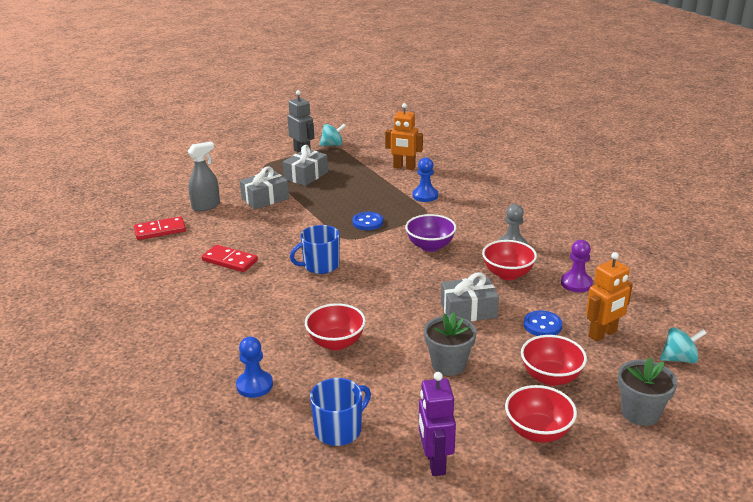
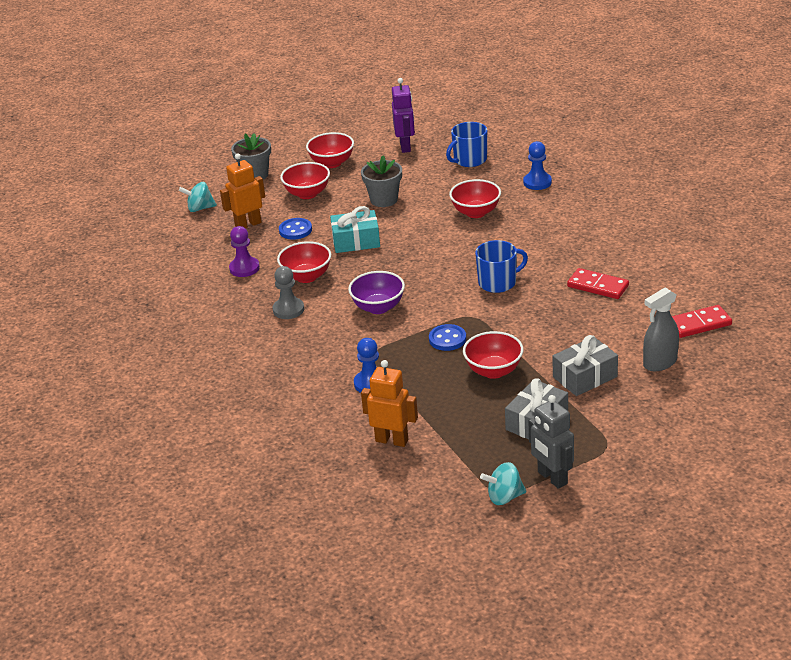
camera: 175 degrees left, 5 degrees up
(332, 202) = (493, 371): none -> red bowl
(468, 310) = (356, 241): grey gift -> turquoise gift

